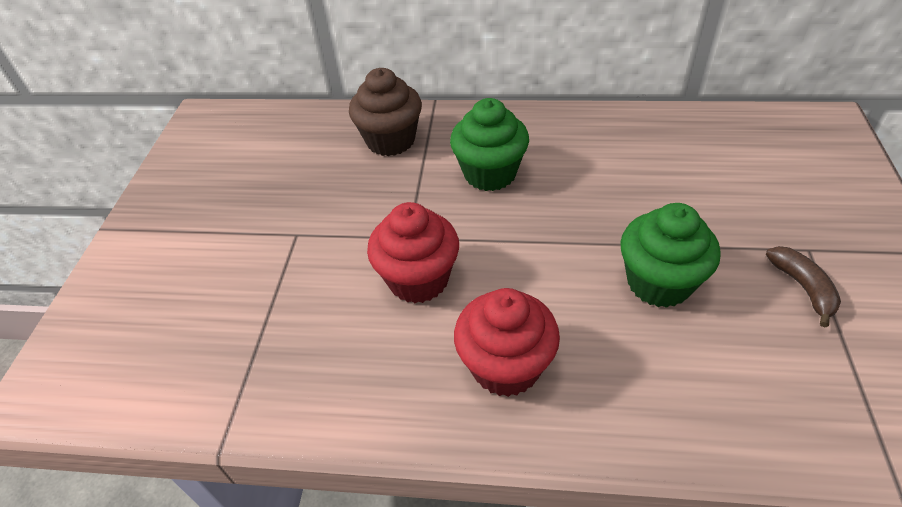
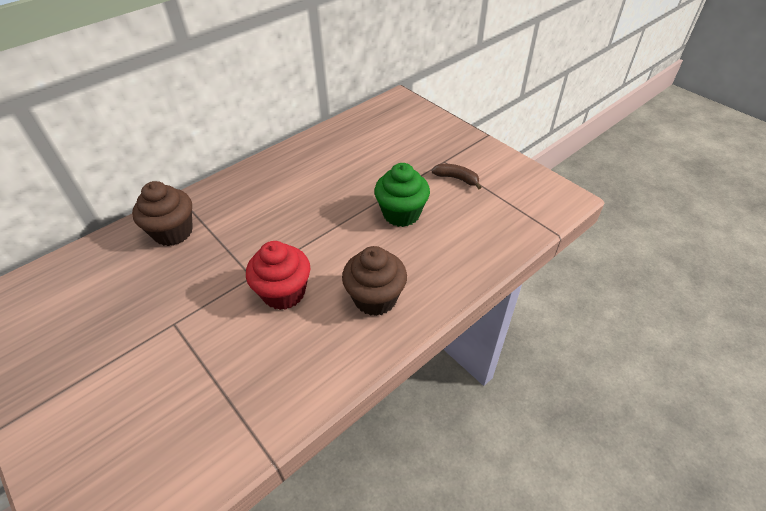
camera: 50 degrees left, 0 degrees up
(490, 173) = (261, 214): green cupcake -> none
(506, 366) = (375, 298): red cupcake -> brown cupcake

